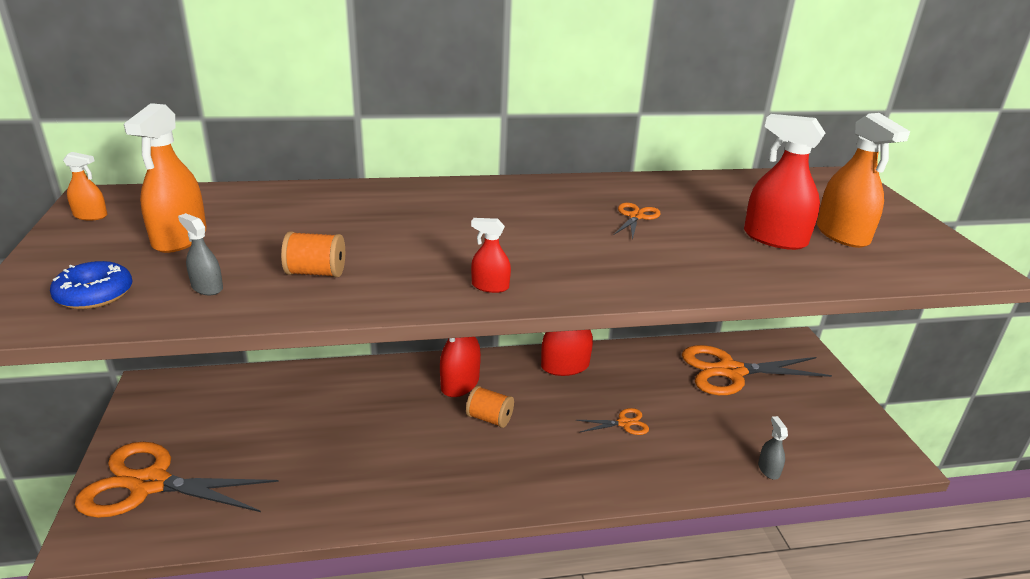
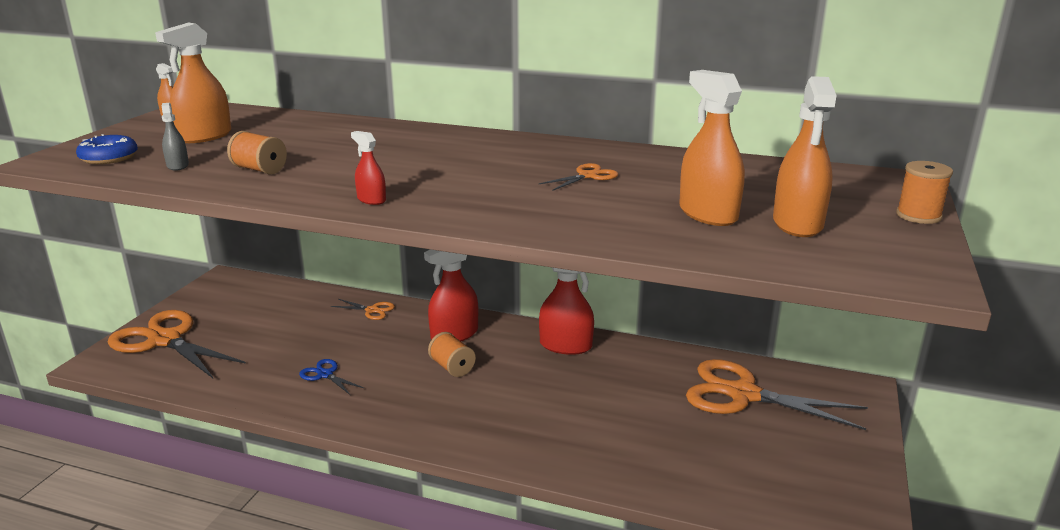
camera: 30 degrees right, 5 degrees down
(376, 466) = (325, 374): none -> blue scissors
(624, 423) = (574, 406): orange scissors -> orange scissors (372, 310)
(768, 469) = (688, 489): grey spray bottle -> none
(774, 239) = (708, 214): red spray bottle -> orange spray bottle
(898, 210) = (918, 216): none -> orange spool

